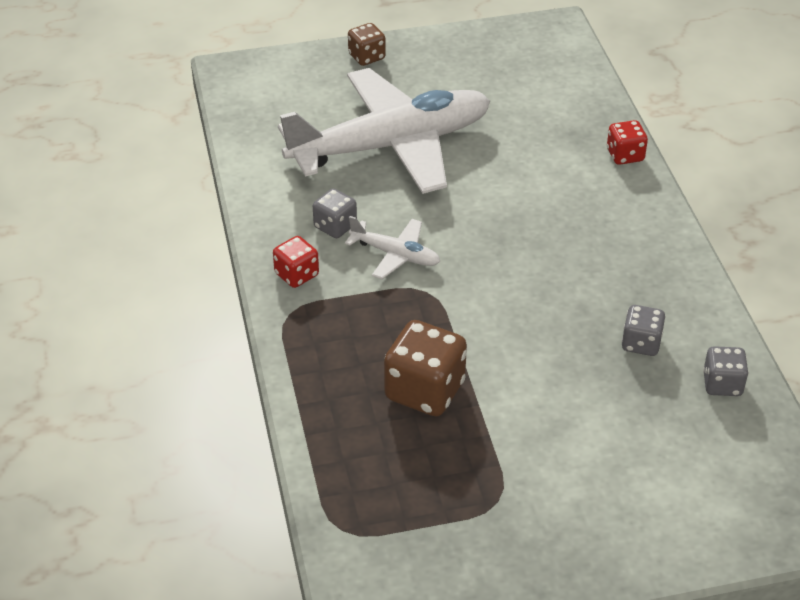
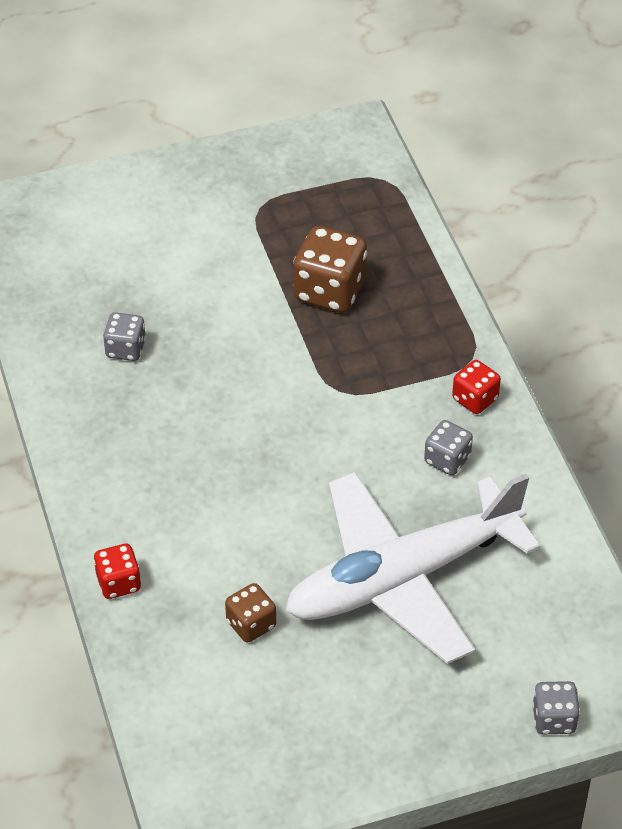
camera: 175 degrees right, 5 degrees up
(367, 57) = (459, 732): brown dice -> brown dice (251, 624)
(395, 255) = (376, 429): white plane -> none
(722, 384) = (54, 314): grey dice -> grey dice (554, 719)

